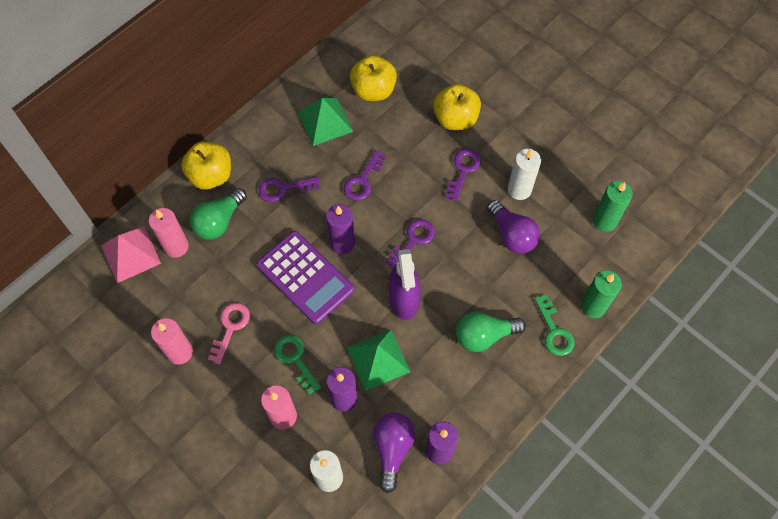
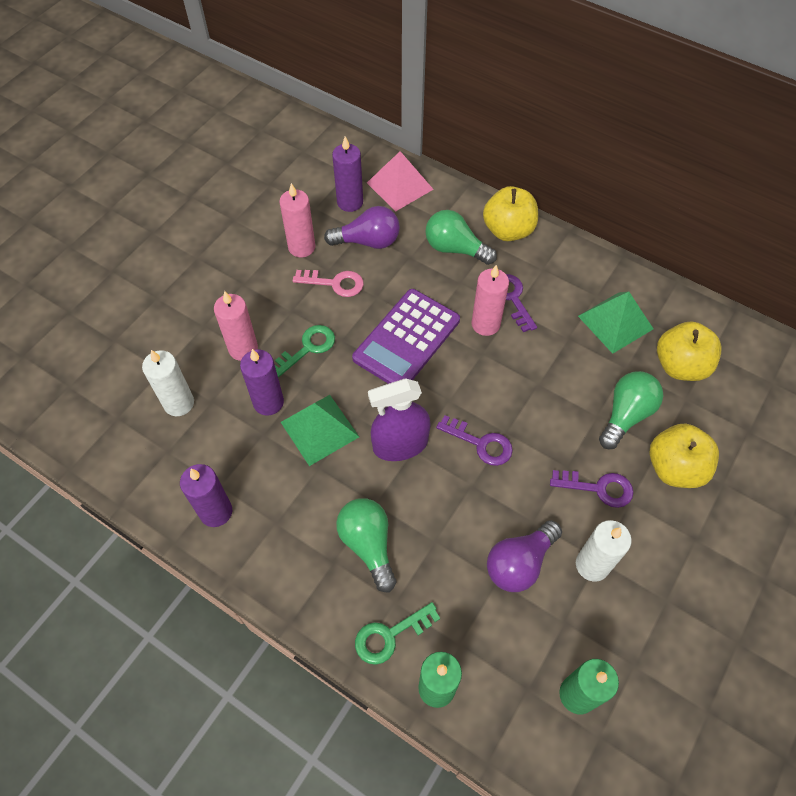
camera: 80 degrees right, 5 degrees down
(176, 246) = (417, 219): pink candle -> pink candle (485, 324)
(342, 243) = (458, 368): purple candle -> purple candle (350, 202)
(363, 180) = (547, 375): purple key -> none
(392, 449) = (214, 461): purple light bulb -> purple light bulb (368, 241)
(408, 137) = (626, 415): none -> green light bulb

